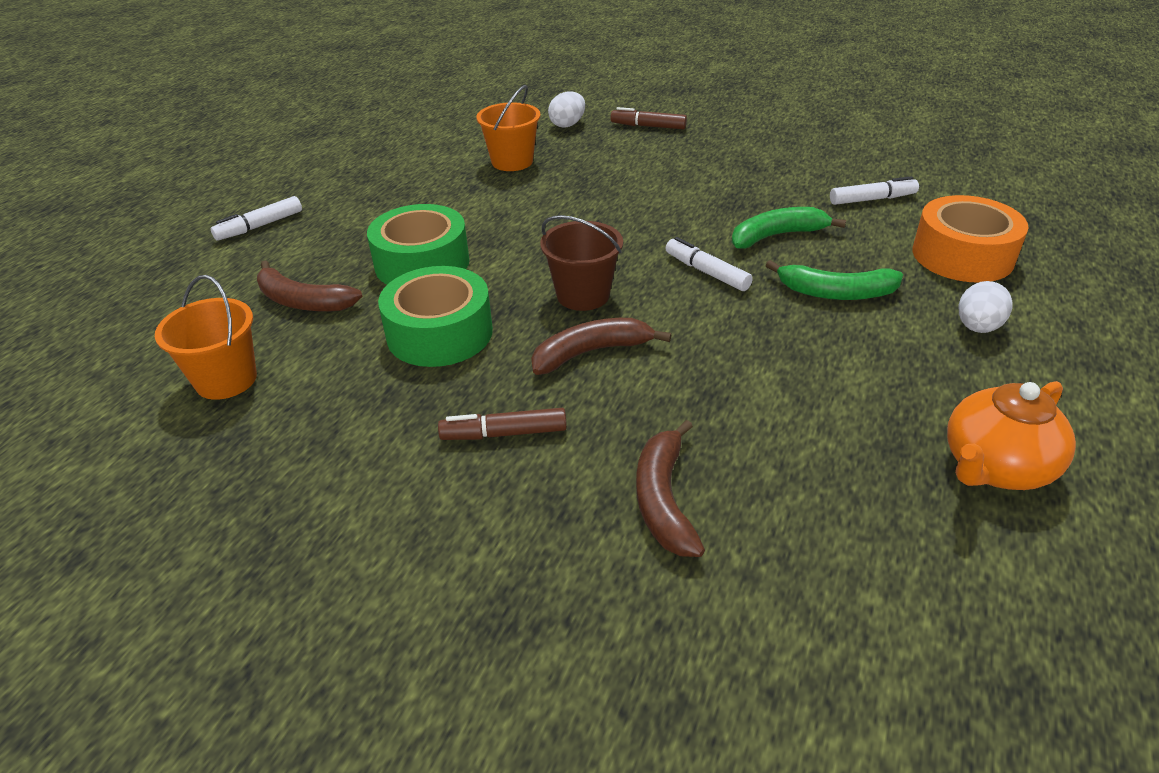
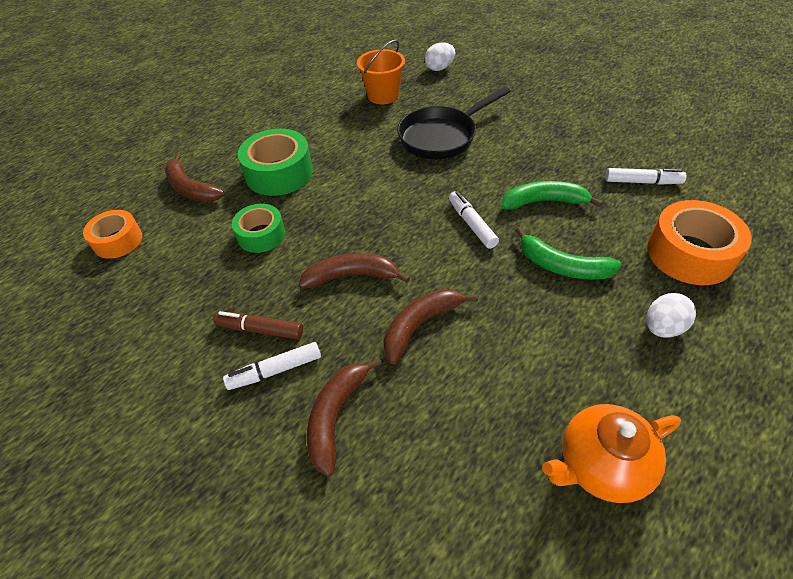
camera: 20 degrees right, 10 degrees up
(226, 380) = (118, 241): orange bucket -> orange tape
(259, 226) = (194, 121): white marker -> white marker (275, 371)
(439, 333) = (261, 235): green tape -> green tape, size x0.64
(583, 295) = (372, 225): brown bucket -> none
(615, 192) = (442, 137): none -> black pan
(648, 126) = (499, 79): brown marker -> none
(709, 384) = (420, 325): none -> brown banana

